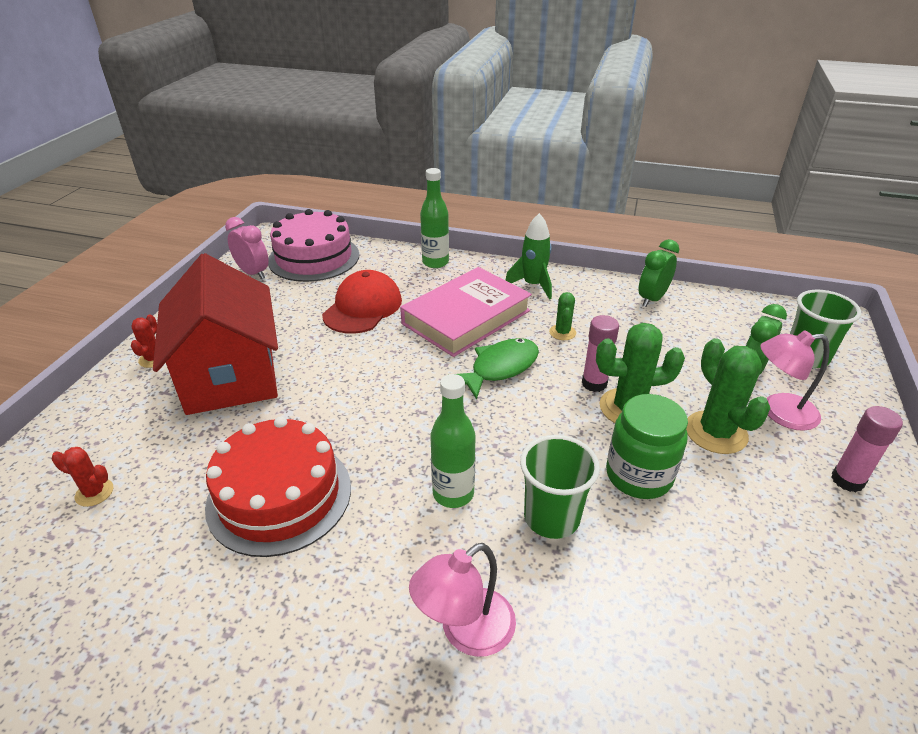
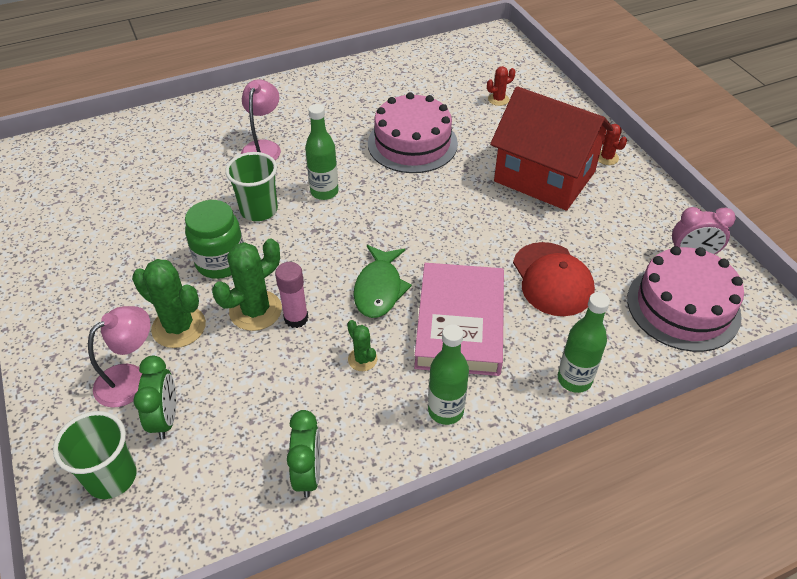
camera: 140 degrees right, 10 degrees up
(279, 496) = (412, 143): red cake -> pink cake
(533, 285) = (445, 410): green rocket -> green bottle
(847, 480) = (70, 340): pink glue stick -> none

